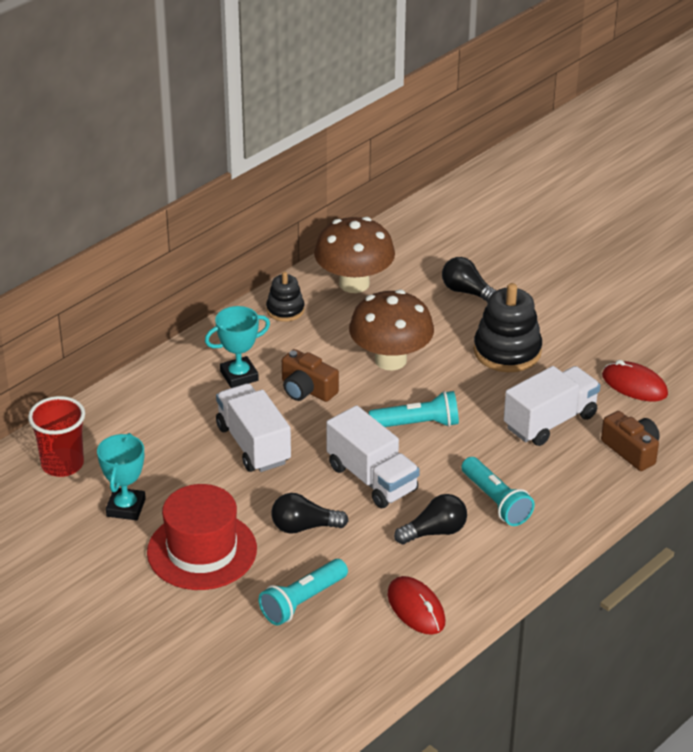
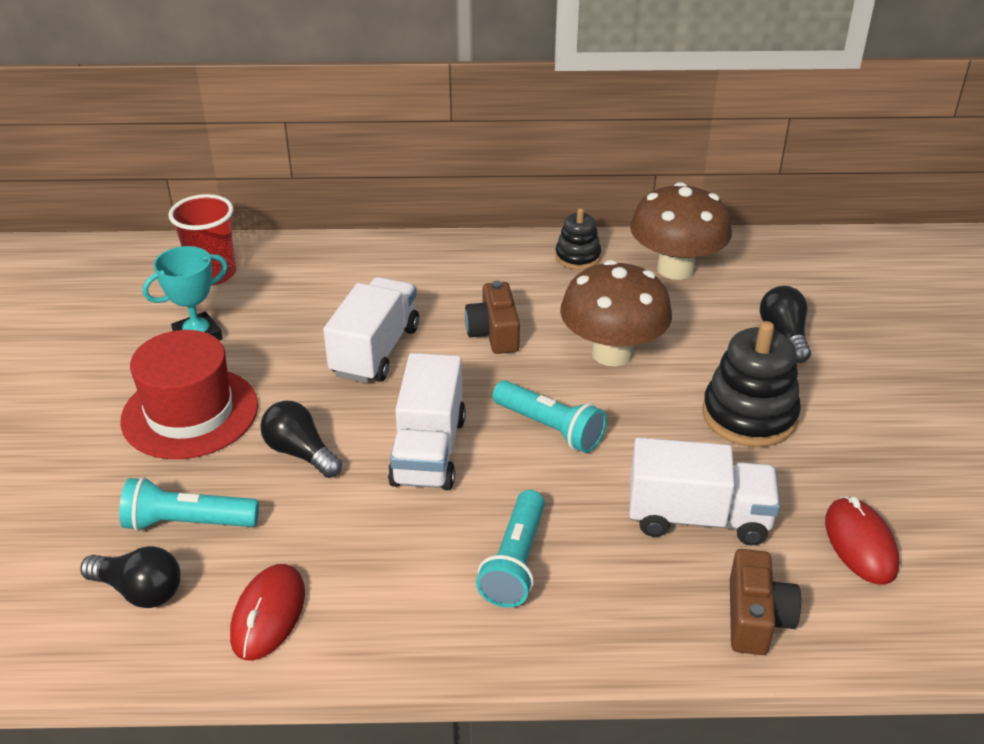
camera: 45 degrees right, 0 degrees up
(239, 376) = (454, 287): turquoise trophy -> none
(434, 532) = (406, 547): black light bulb -> black light bulb (139, 591)

